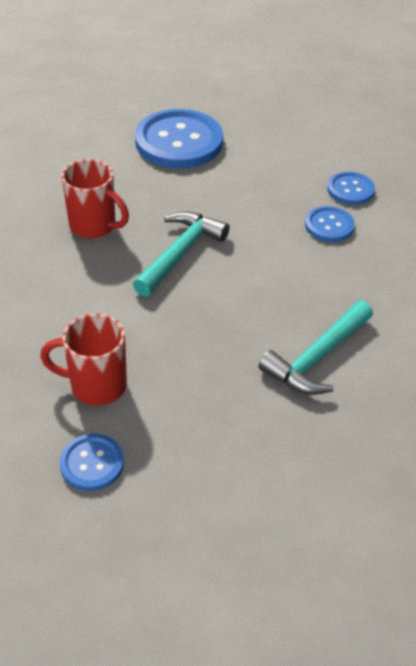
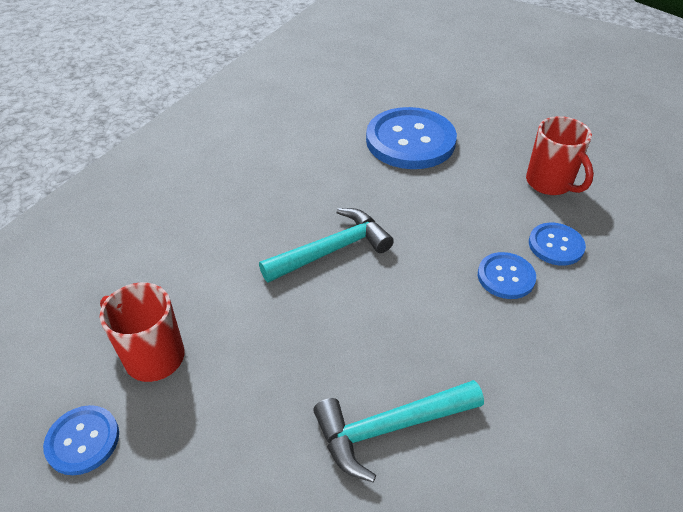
camera: 30 degrees right, 0 degrees up
(94, 226) = (275, 195): red mug -> red mug (550, 183)

